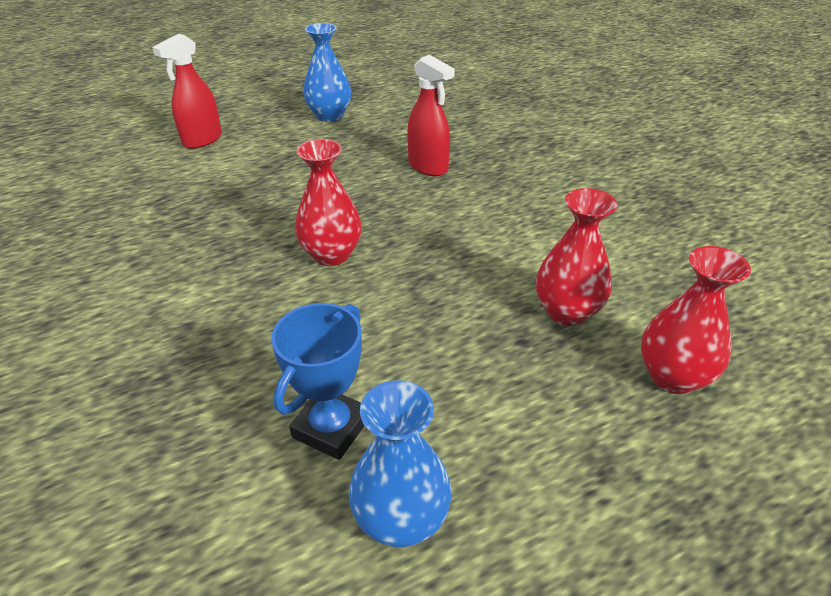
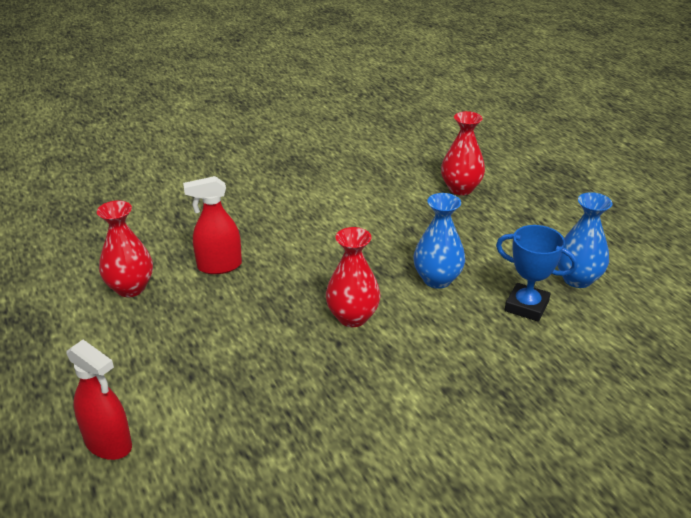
camera: 90 degrees left, 5 degrees down
(329, 116) = (83, 336): blue vase -> blue vase (437, 279)
(428, 167) = (219, 266): red spray bottle -> red spray bottle turned 150 degrees counterclockwise
(567, 312) = (412, 215): red vase -> red vase (130, 288)

